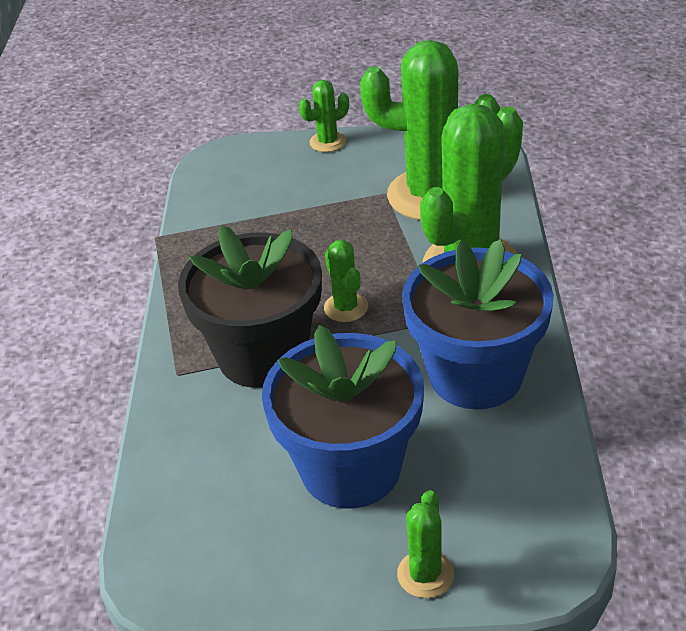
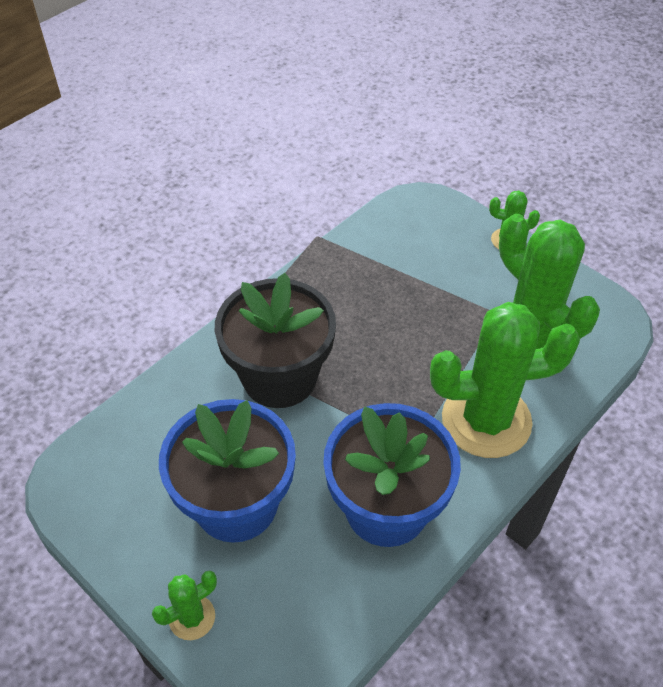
camera: 40 degrees right, 10 degrees up
(346, 307) = (367, 384): green cactus -> none

